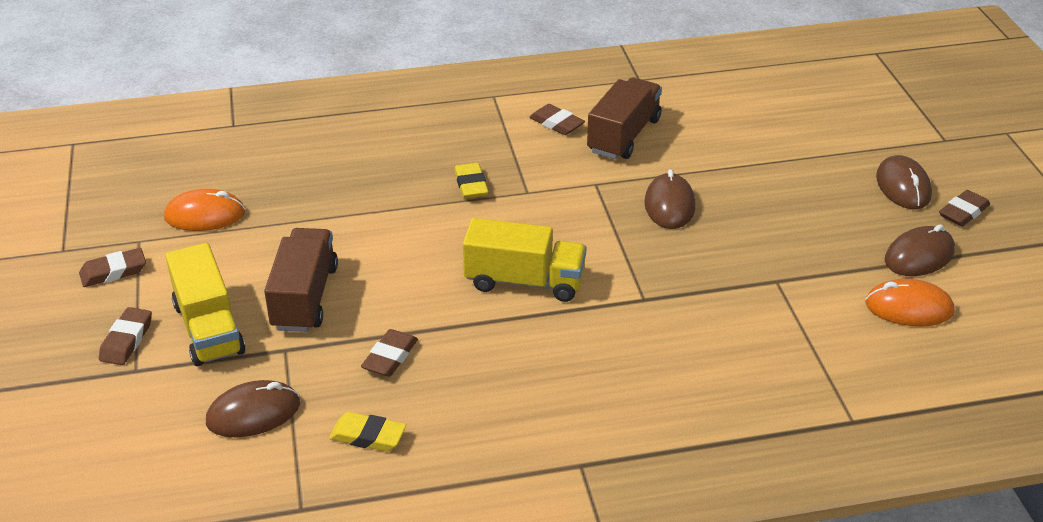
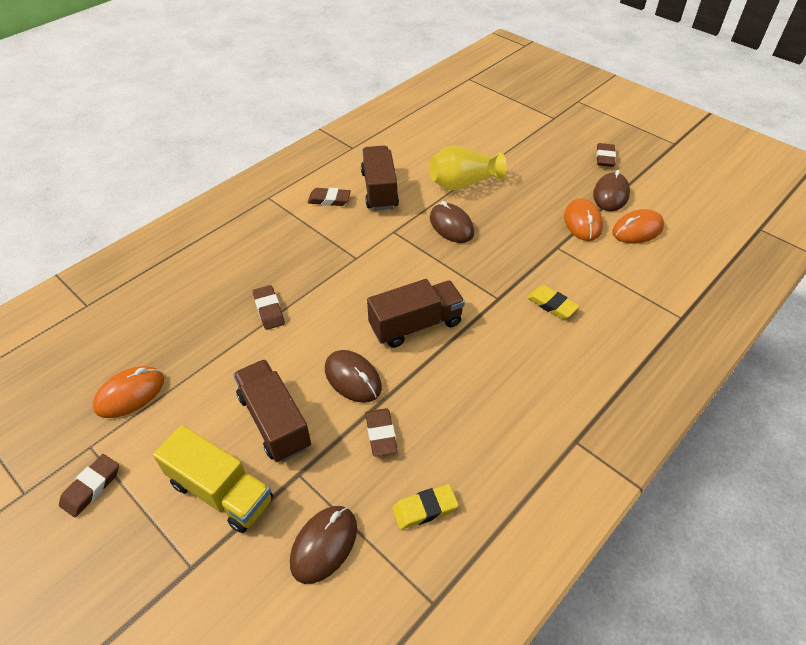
camera: 35 degrees left, 10 degrees up
(126, 340) = (159, 544): brown eraser -> brown eraser (269, 310)
(471, 185) = (314, 270): yellow eraser -> yellow eraser (551, 305)
(524, 281) = (415, 325): yellow truck -> brown truck
(733, 167) = (463, 183): none -> yellow vase
(842, 269) = (582, 222): none -> orange mouse
(903, 187) = (562, 155): brown mouse -> brown mouse (353, 378)

